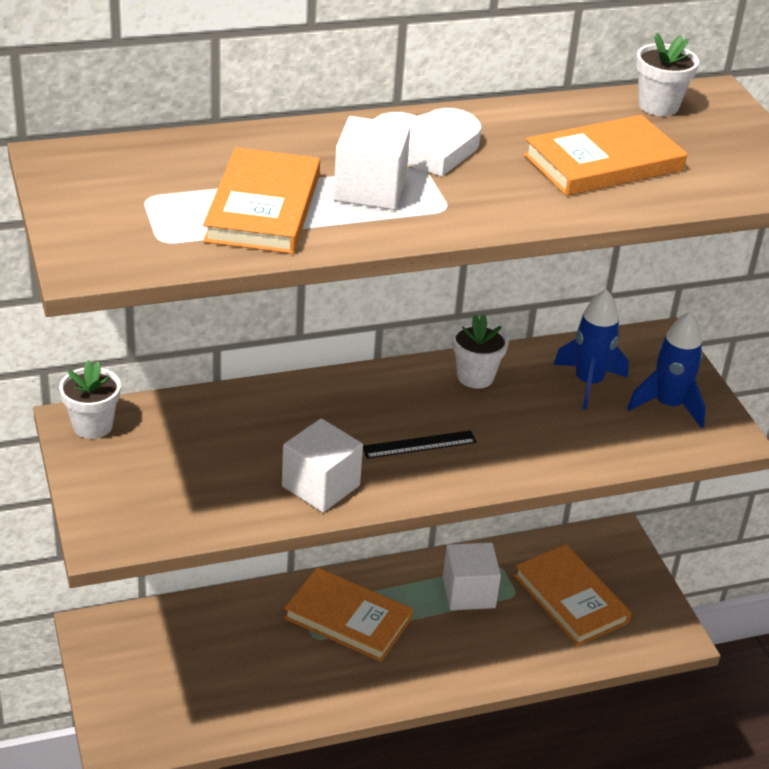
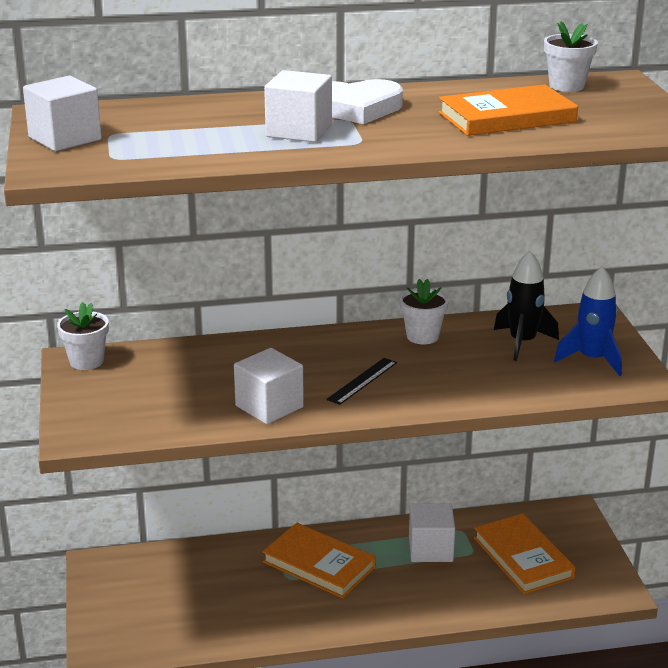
camera: 10 degrees right, 10 degrees down
(92, 206) = (65, 138): none -> white cube
(263, 208) = (205, 140): orange book -> none
(419, 444) = (362, 381): black ruler -> black ruler turned 45 degrees counterclockwise
(588, 383) = (522, 342): blue rocket -> black rocket

